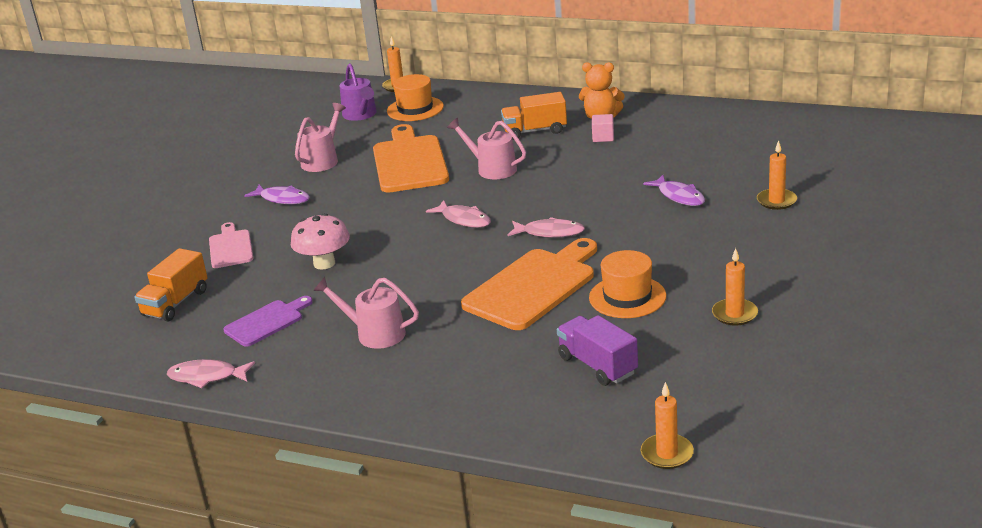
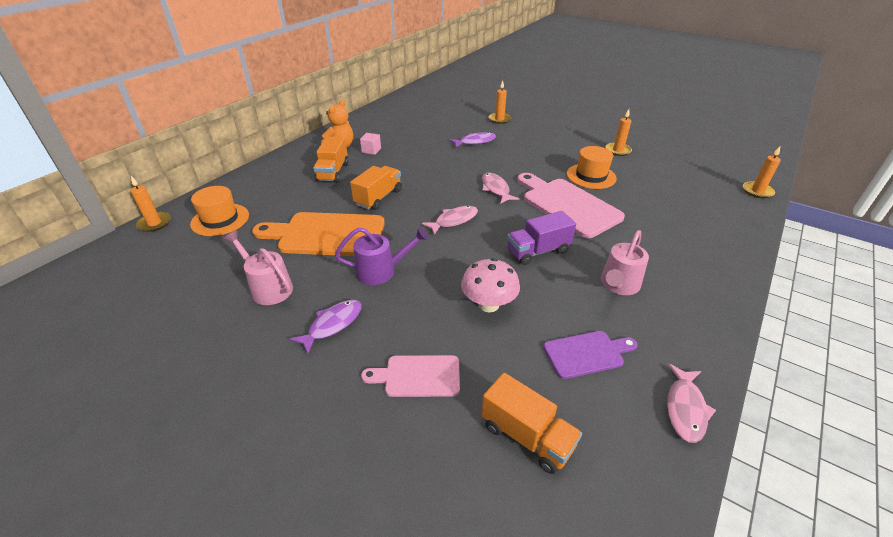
camera: 80 degrees left, 10 degrees up
(267, 322) = (586, 353): purple cutting board -> purple cutting board turned 105 degrees clockwise
(361, 115) = (191, 252): purple watering can -> purple watering can (381, 271)
(492, 169) = (378, 197): pink watering can -> orange truck
(533, 286) = (567, 205): orange cutting board -> pink cutting board
(550, 233) = (496, 189): pink fish -> pink fish turned 45 degrees counterclockwise
(597, 365) = (668, 197): purple truck -> purple truck (538, 251)

